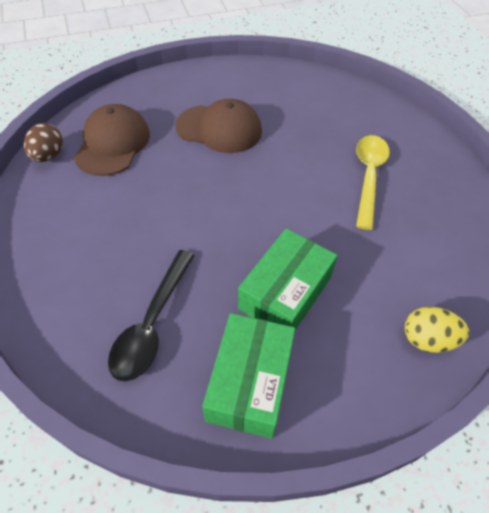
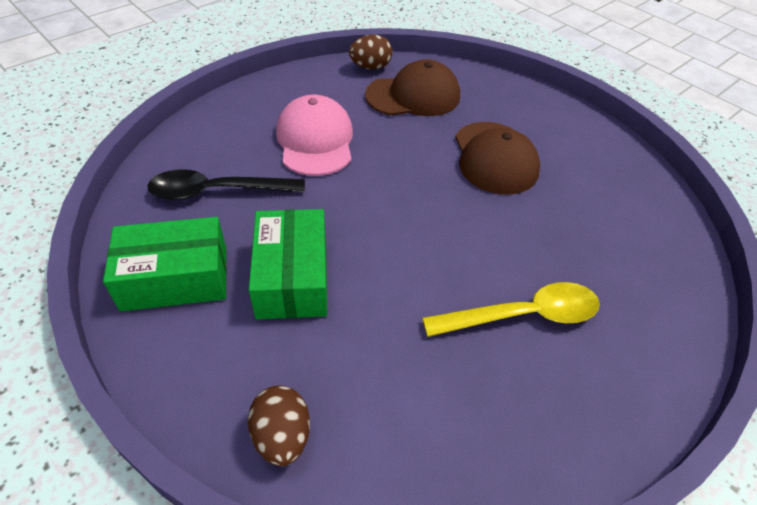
camera: 65 degrees right, 5 degrees down
(127, 228) = (315, 140): none -> pink cap
(285, 293) = (292, 277): green box -> green box turned 75 degrees clockwise
(427, 339) = (282, 436): yellow egg -> brown egg

